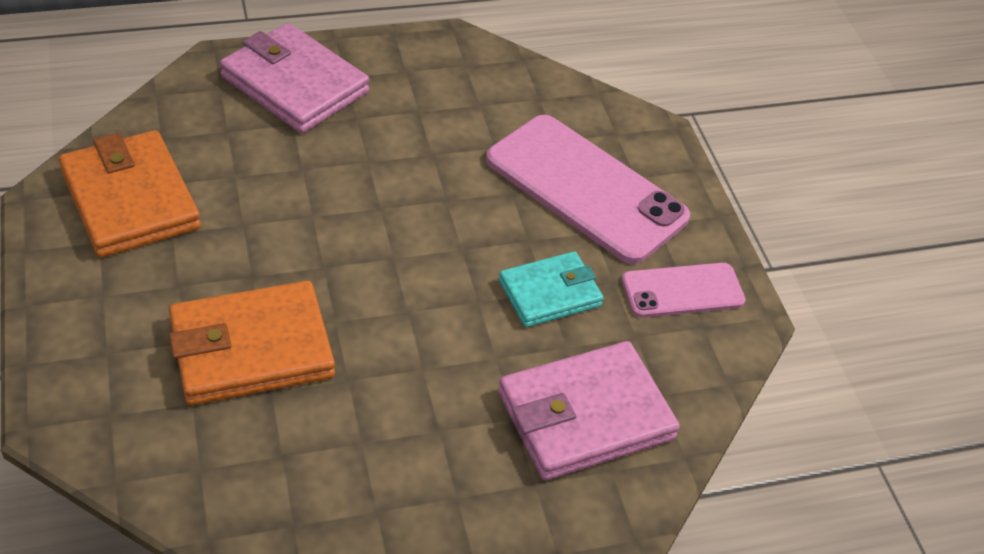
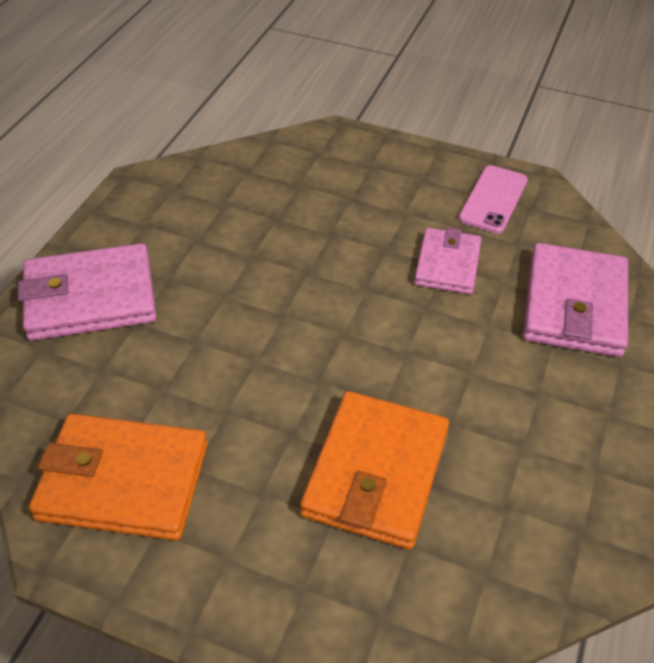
camera: 50 degrees left, 0 degrees up
(550, 293) = (447, 264): turquoise wallet -> pink wallet
(586, 189) = (360, 194): pink phone -> none

